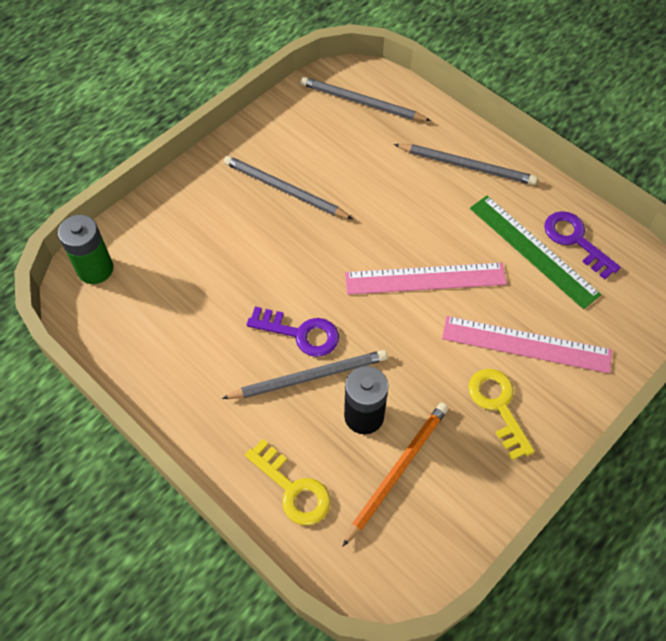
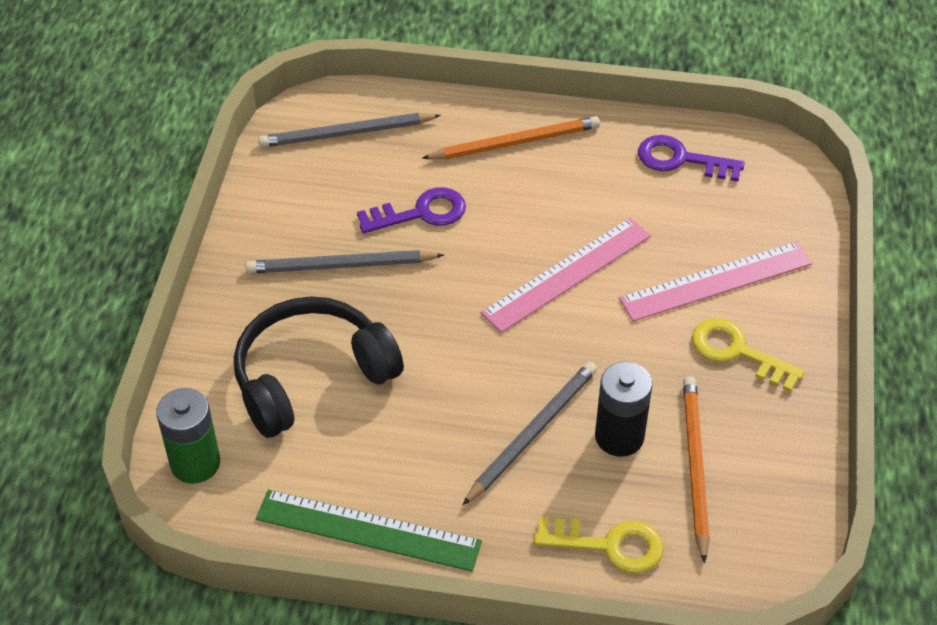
camera: 35 degrees left, 10 degrees down
(206, 254) = (311, 377): none -> black headphones
(300, 333) = (486, 397): purple key -> purple key (420, 213)
(467, 166) = (515, 142): grey pencil -> orange pencil
(533, 250) = (649, 190): green ruler -> green ruler (368, 531)

